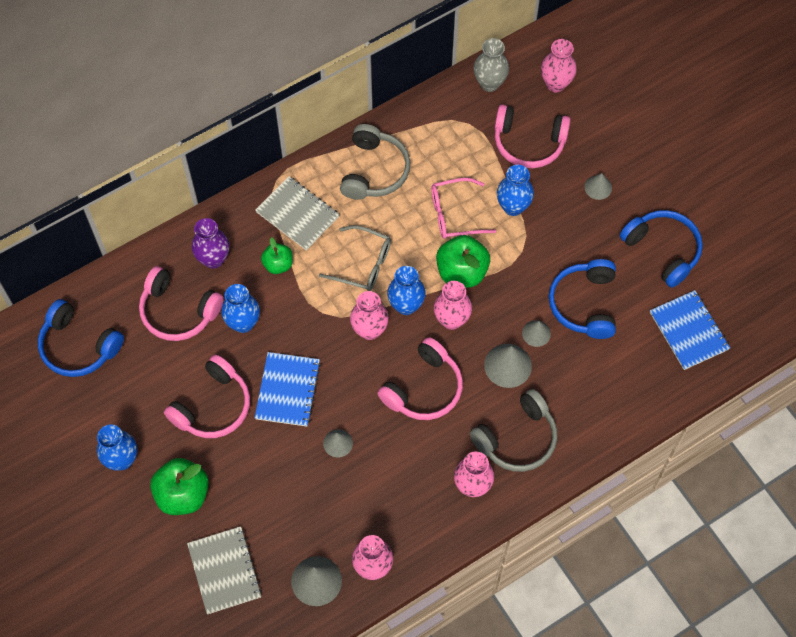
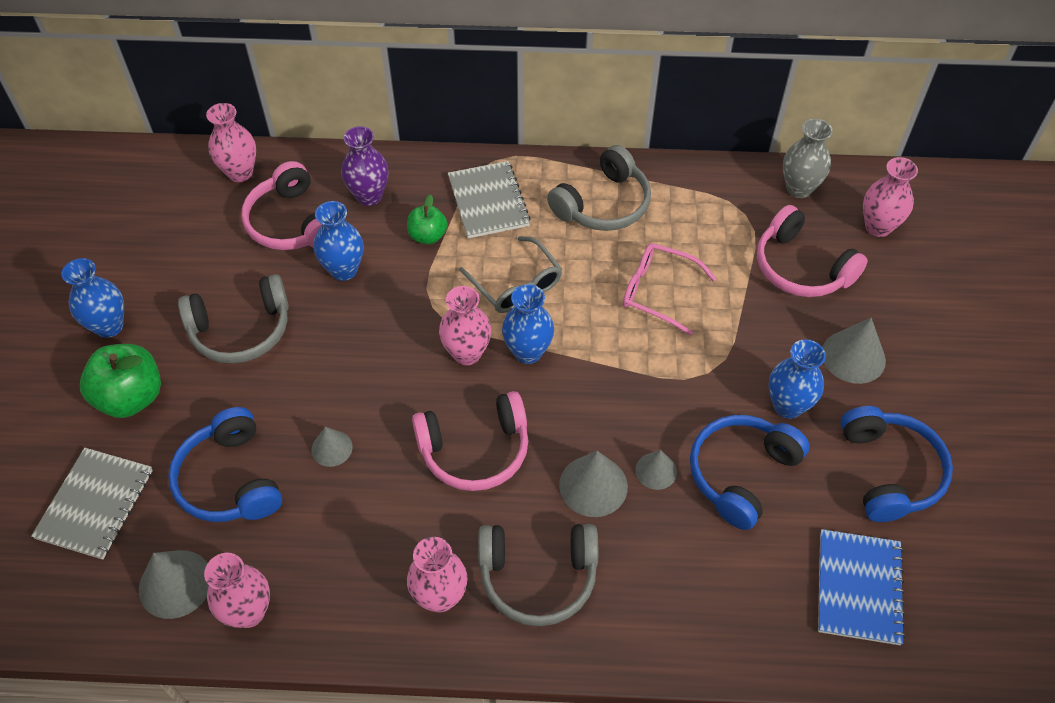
camera: 35 degrees right, 10 degrees down
(79, 346) = (173, 200): blue headphones -> blue headphones (230, 480)
(212, 406) = (241, 330): pink headphones -> grey headphones
(288, 390) = (329, 361): blue notebook -> none
(451, 320) = (566, 397): pink vase -> pink vase (240, 173)
(462, 272) = (619, 354): green apple -> none
(513, 207) = (732, 321): blue vase -> blue vase (787, 406)
(598, 187) = (853, 356): grey cone -> grey cone, size x1.64

